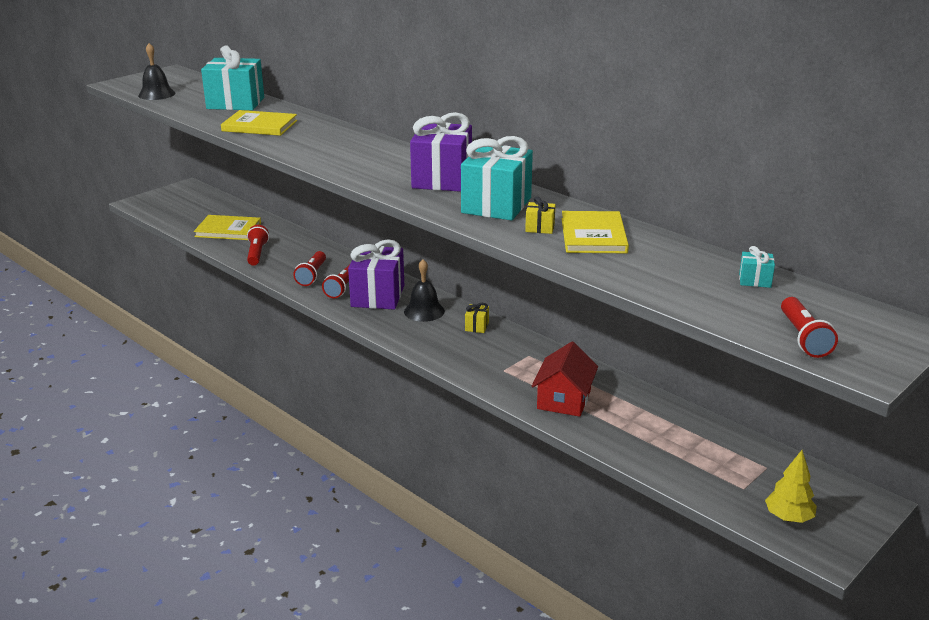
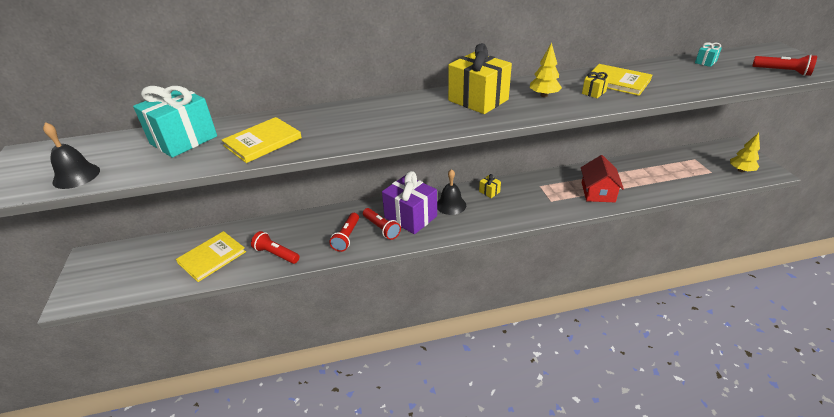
camera: 55 degrees left, 10 degrees up
(312, 275) = (346, 237): red flashlight -> red flashlight turned 60 degrees clockwise
(442, 179) = (478, 100): purple gift -> yellow gift
(496, 205) = (544, 95): turquoise gift -> yellow tree
(564, 399) = (598, 192): red house -> red house turned 45 degrees clockwise

